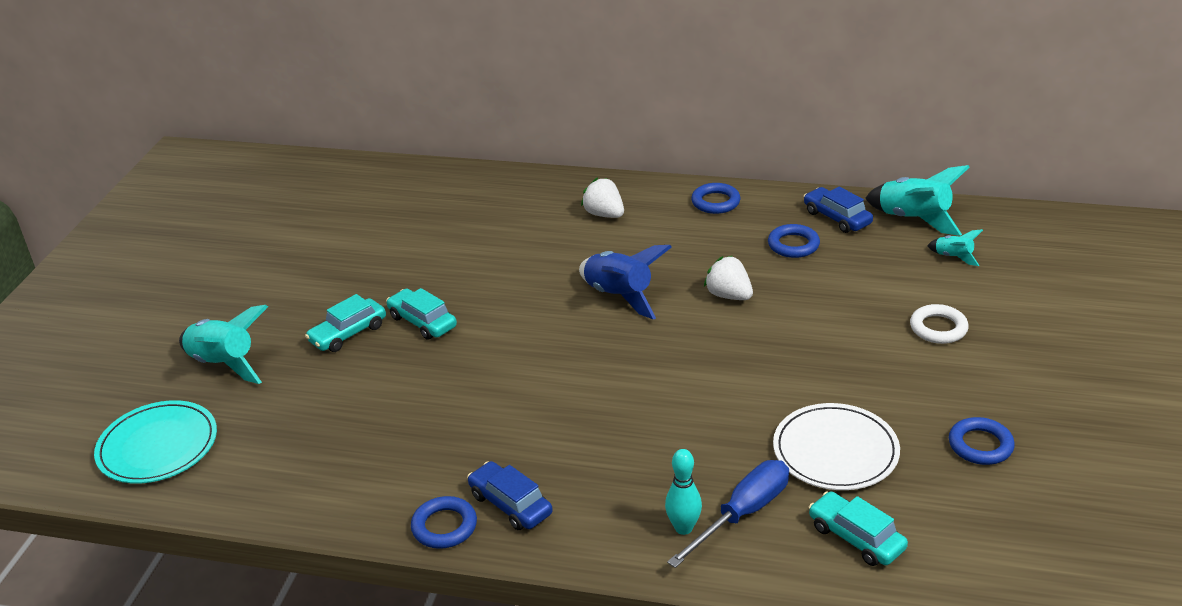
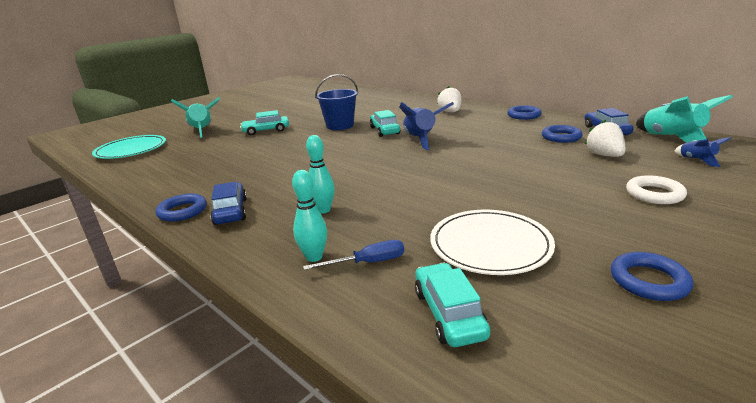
camera: 30 degrees right, 10 degrees down
(422, 322) = (304, 132): turquoise car -> turquoise car (384, 130)
(463, 290) = (340, 126): none -> blue bucket
(623, 463) = (323, 210): none -> turquoise bowling pin
(729, 295) = (491, 150): white strawberry -> white strawberry (604, 155)
(742, 514) = (368, 263): blue screwdriver -> blue screwdriver, size x0.62
(953, 257) = (696, 160): turquoise rocket -> blue rocket

